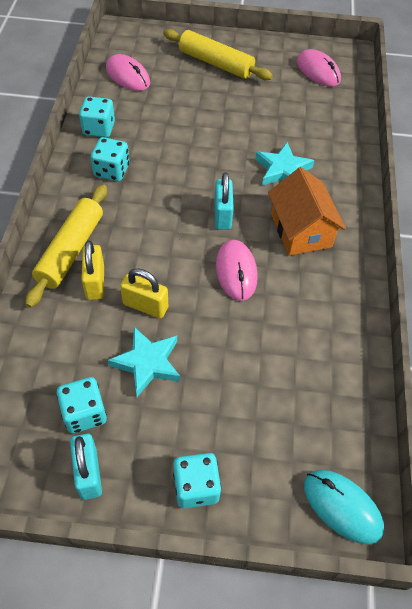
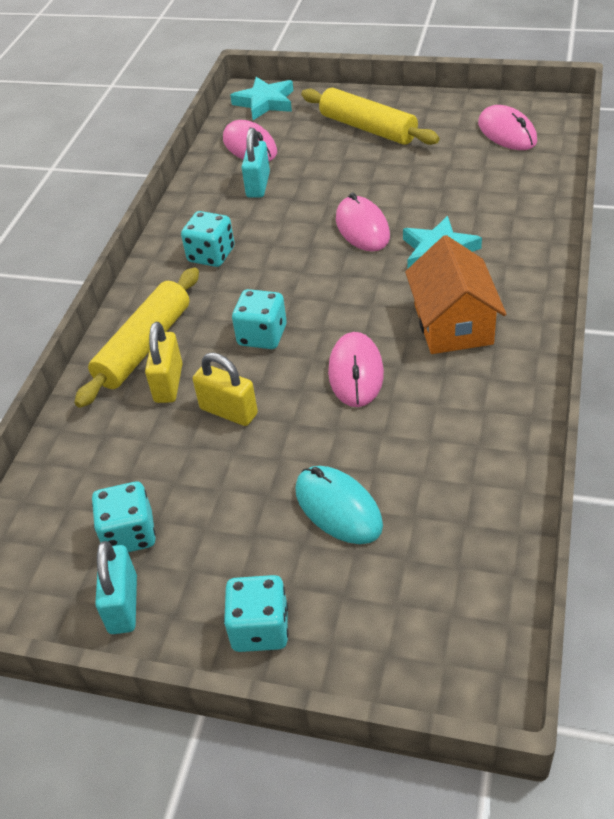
camera: 15 degrees right, 10 degrees down
(99, 129) = (203, 207): turquoise dice -> turquoise dice (262, 336)
(147, 363) = (220, 478): turquoise star -> turquoise star (265, 102)
(222, 215) = (348, 306): turquoise padlock -> turquoise padlock (258, 185)
(223, 149) = (362, 228): none -> pink mouse
(342, 506) = (458, 665): turquoise mouse -> turquoise mouse (338, 508)

